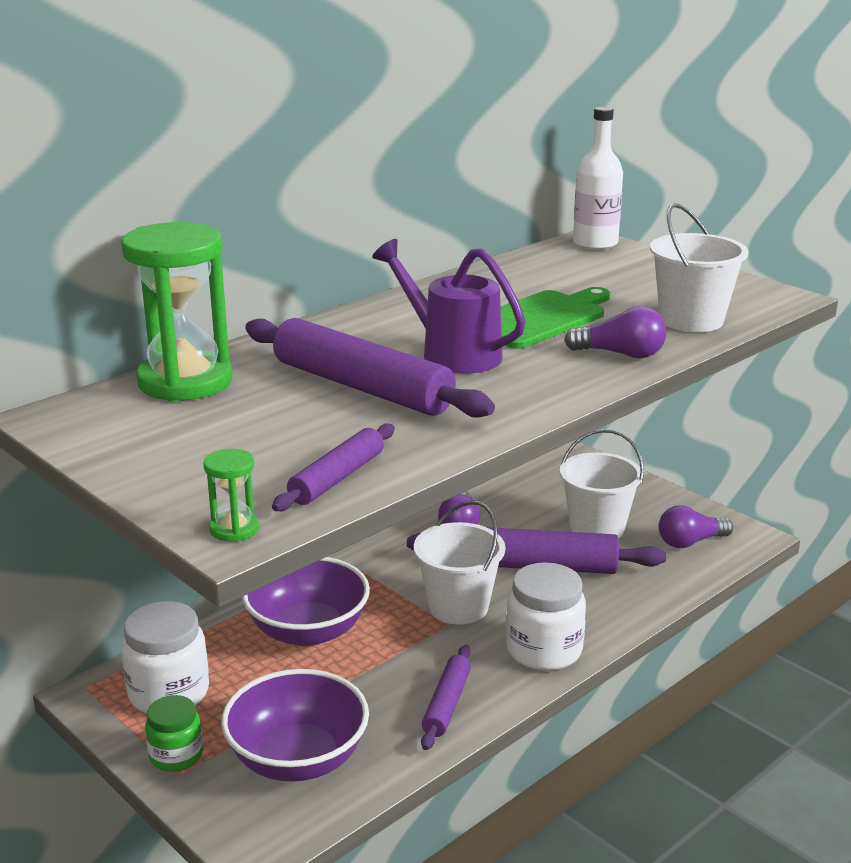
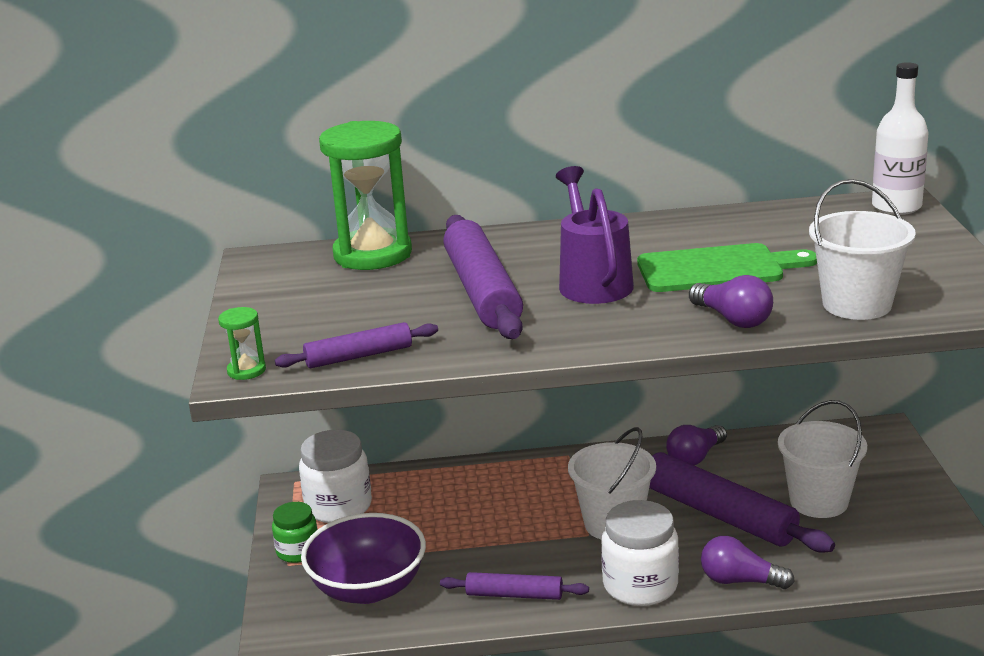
camera: 40 degrees right, 0 degrees up
(308, 631) = (478, 499): purple bowl -> none
(447, 704) = (514, 595): purple rolling pin -> purple rolling pin turned 45 degrees clockwise
(690, 542) = (896, 546): purple light bulb -> purple light bulb (740, 581)

